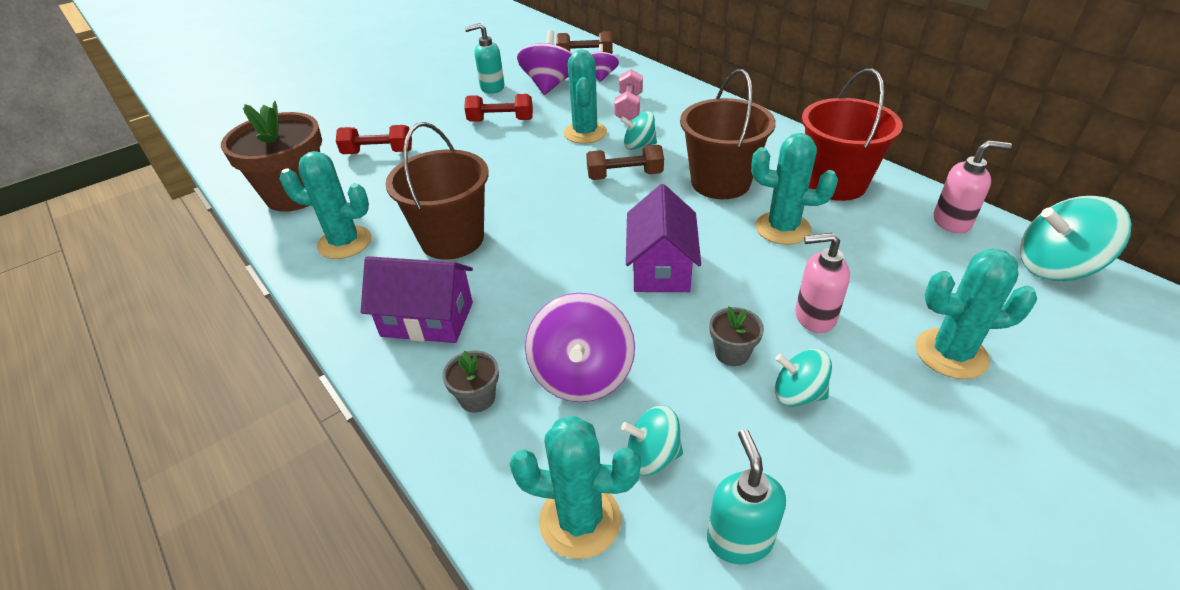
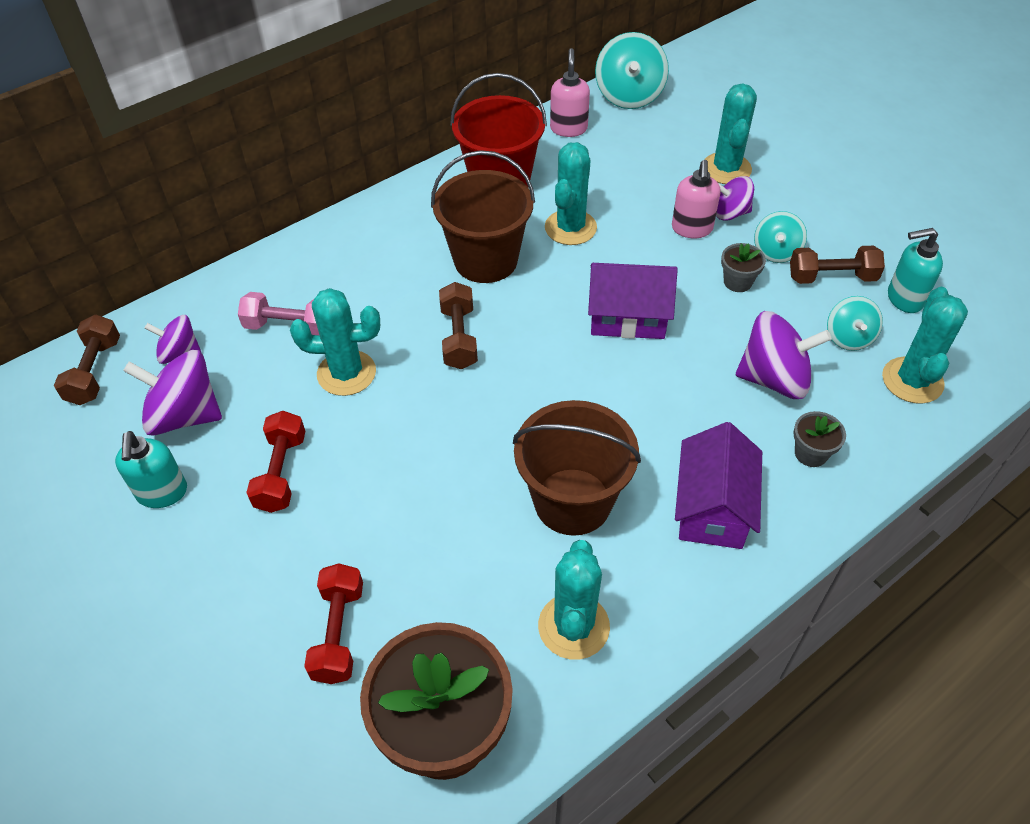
camera: 90 degrees left, 10 degrees up
(639, 145) = (392, 321): turquoise spinning top -> none
(763, 451) = (832, 277): none -> brown dumbbell
(858, 353) = (730, 213): none -> purple spinning top

